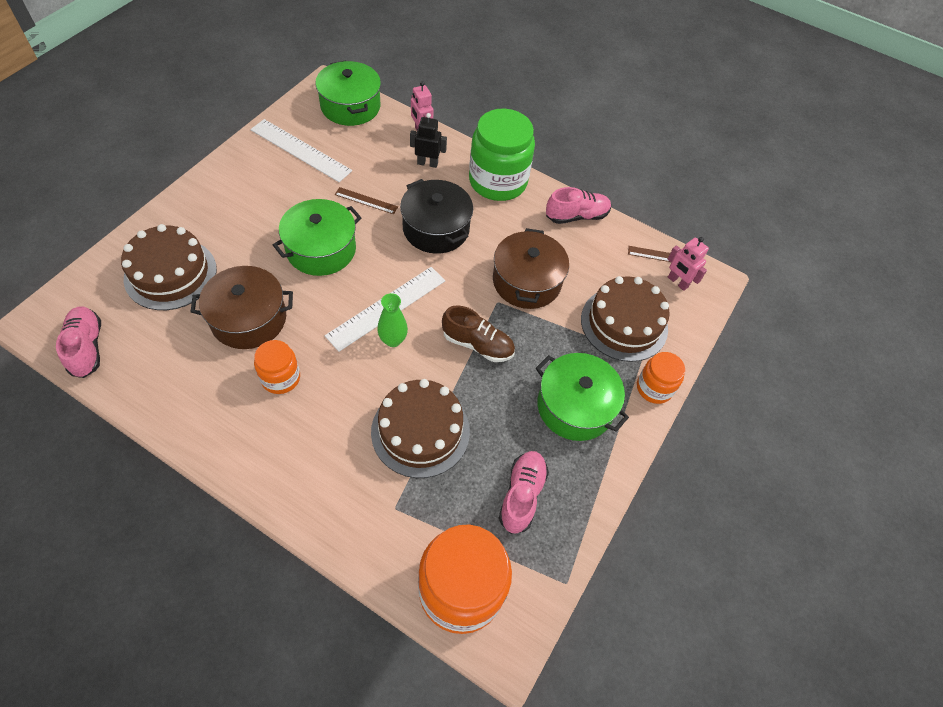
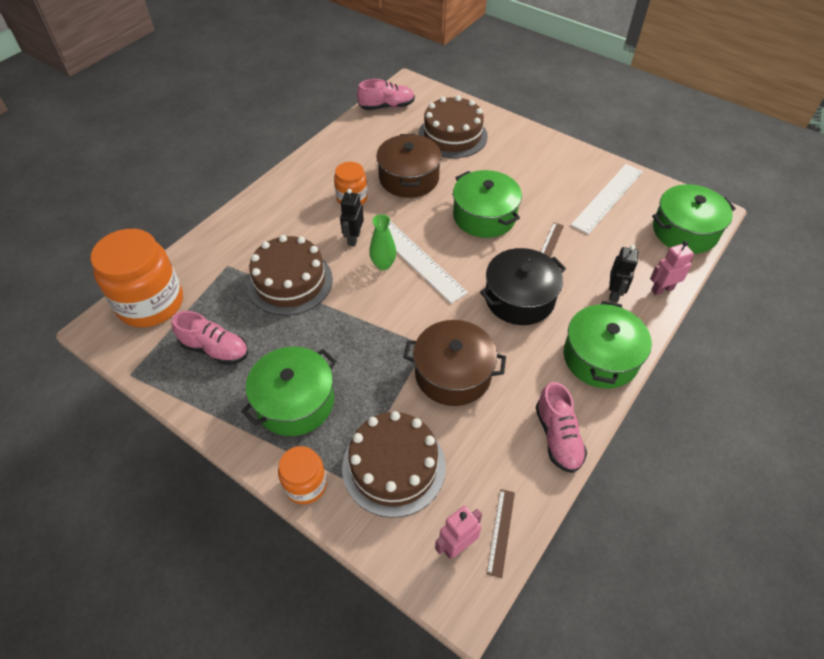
camera: 100 degrees right, 5 degrees down
(351, 371) = (353, 238): none -> black robot
(477, 344) = (374, 326): brown shoe -> none
(498, 181) = (600, 357): green jar -> green pot

